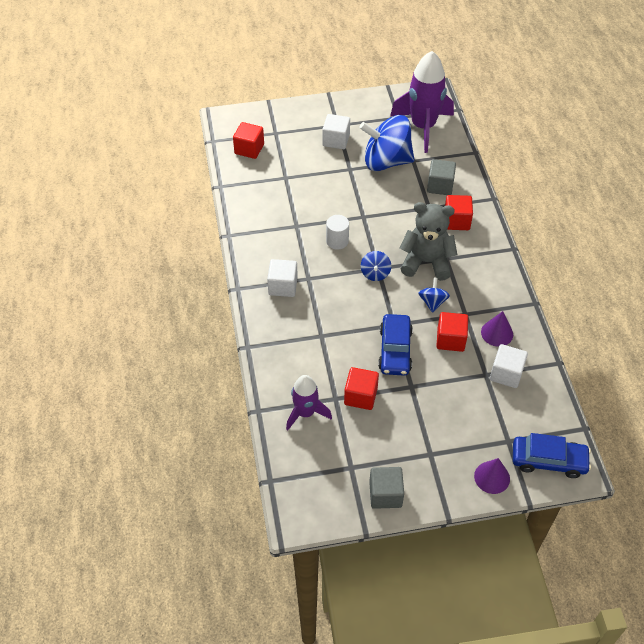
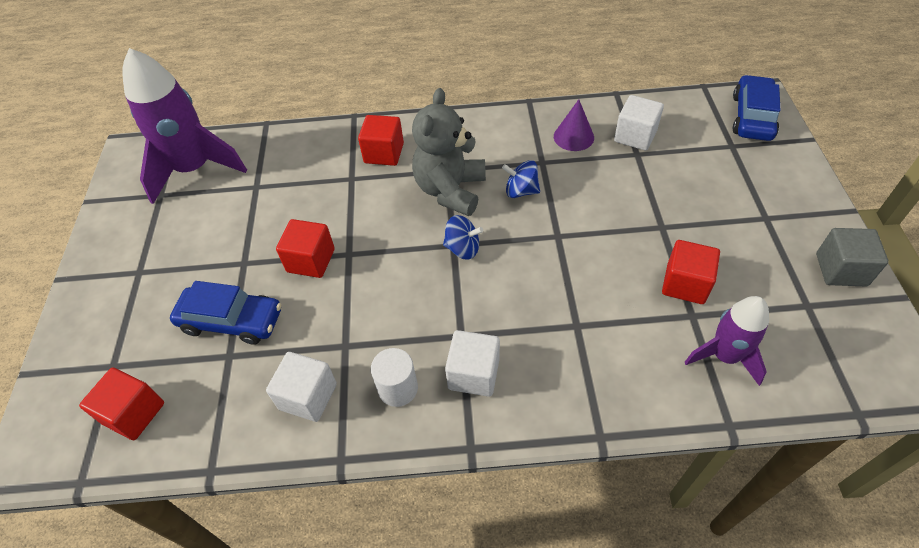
camera: 80 degrees left, 0 degrees up
(336, 140) = (173, 276): white cube -> white cube (308, 396)
(337, 241) = (391, 290): white cylinder -> white cylinder (398, 388)
(386, 161) = (245, 216): blue spinning top -> none
(395, 350) = (602, 238): blue car -> blue car (231, 321)
(440, 186) = (315, 163): grey cube -> none
(450, 339) = (584, 180): red cube -> red cube (311, 260)
(492, 477) = (787, 165): purple cone -> none

